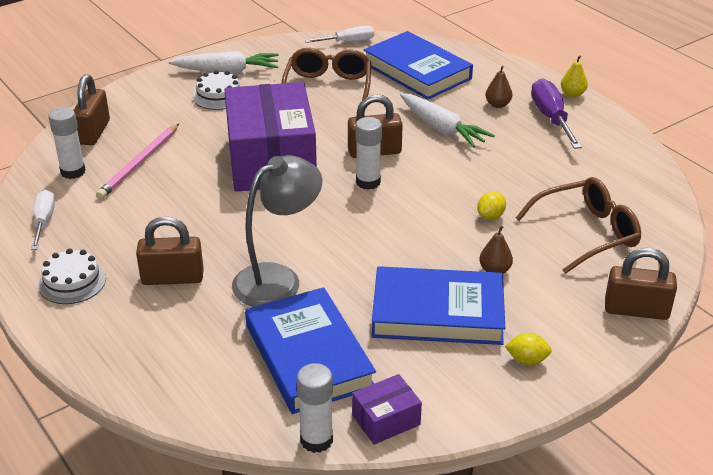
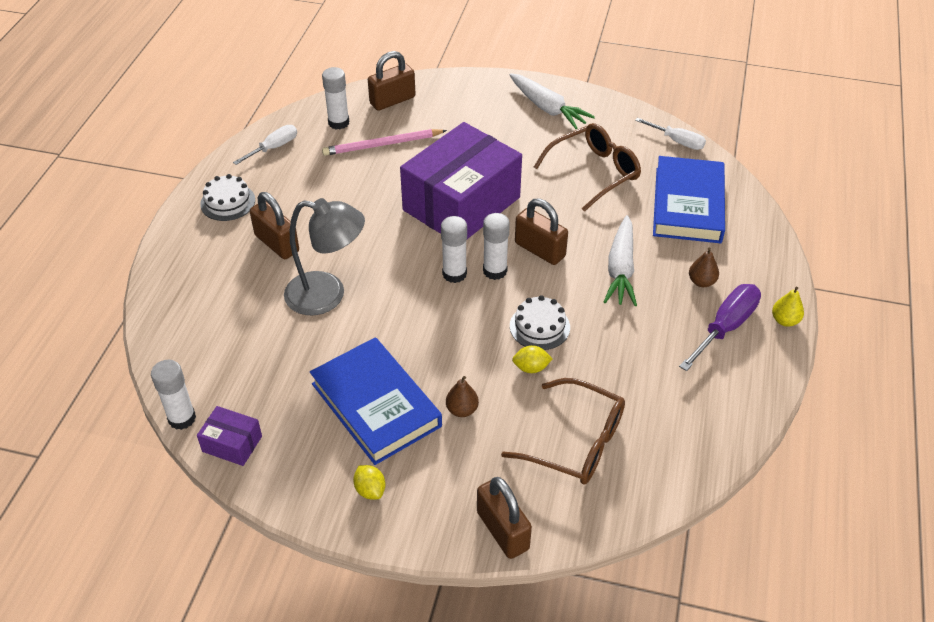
camera: 50 degrees right, 10 degrees up
(218, 96) = (510, 125): white cake -> white cake (539, 326)
(308, 356) = (261, 362): blue book -> none
(345, 202) = (454, 274): none -> white glue stick

